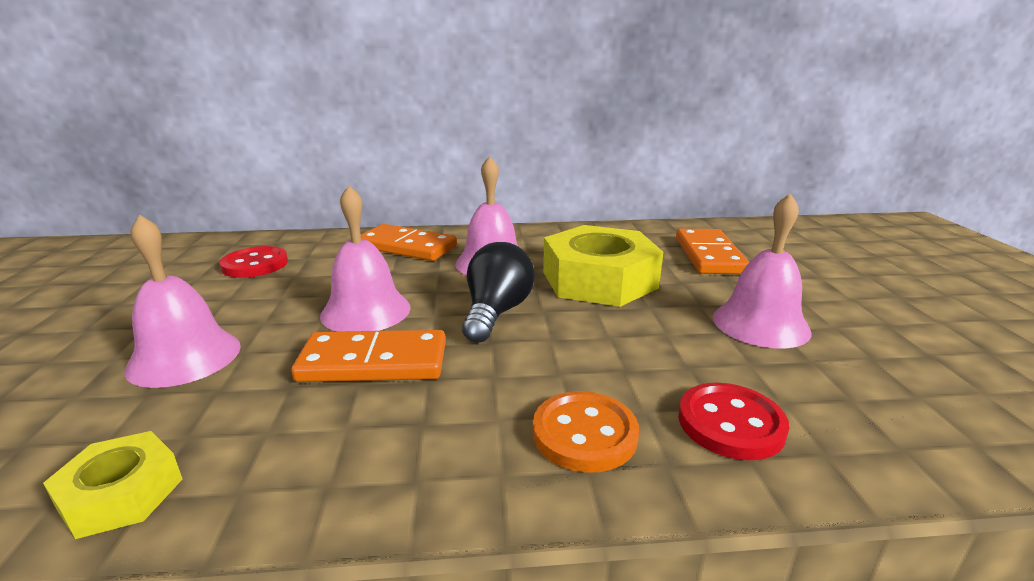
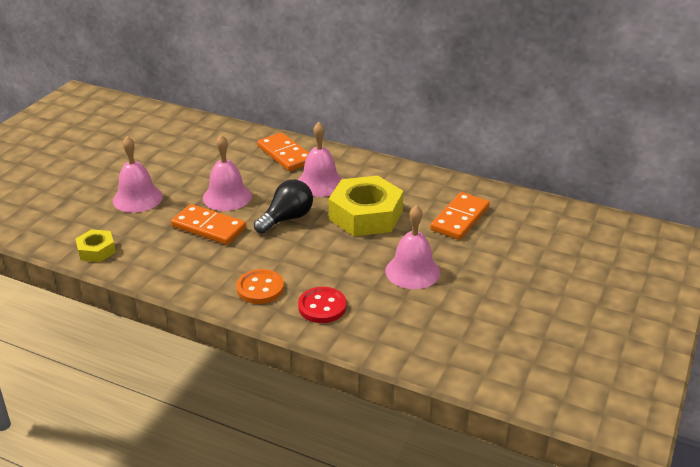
camera: 30 degrees right, 10 degrees up
(255, 264) = (196, 145): red button -> none

